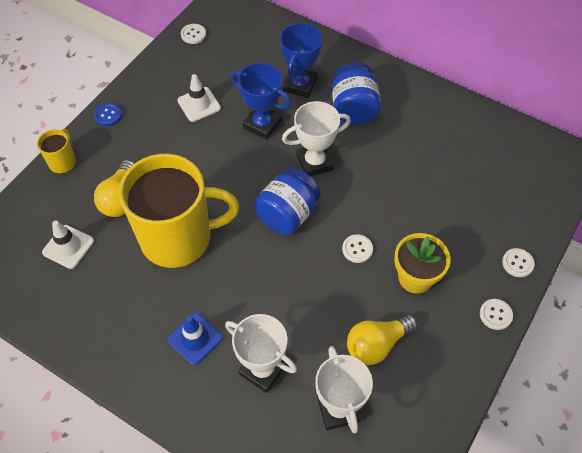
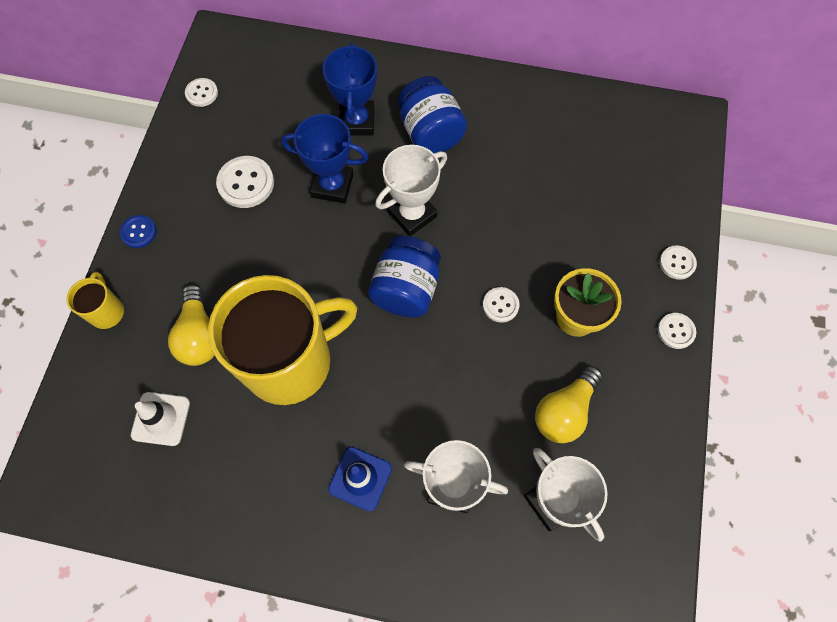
camera: 20 degrees left, 10 degrees up
(199, 104) = (246, 183): white traffic cone -> white button

